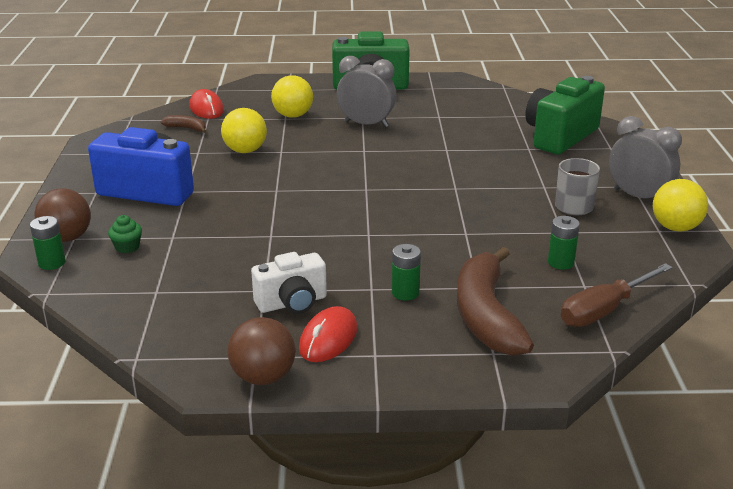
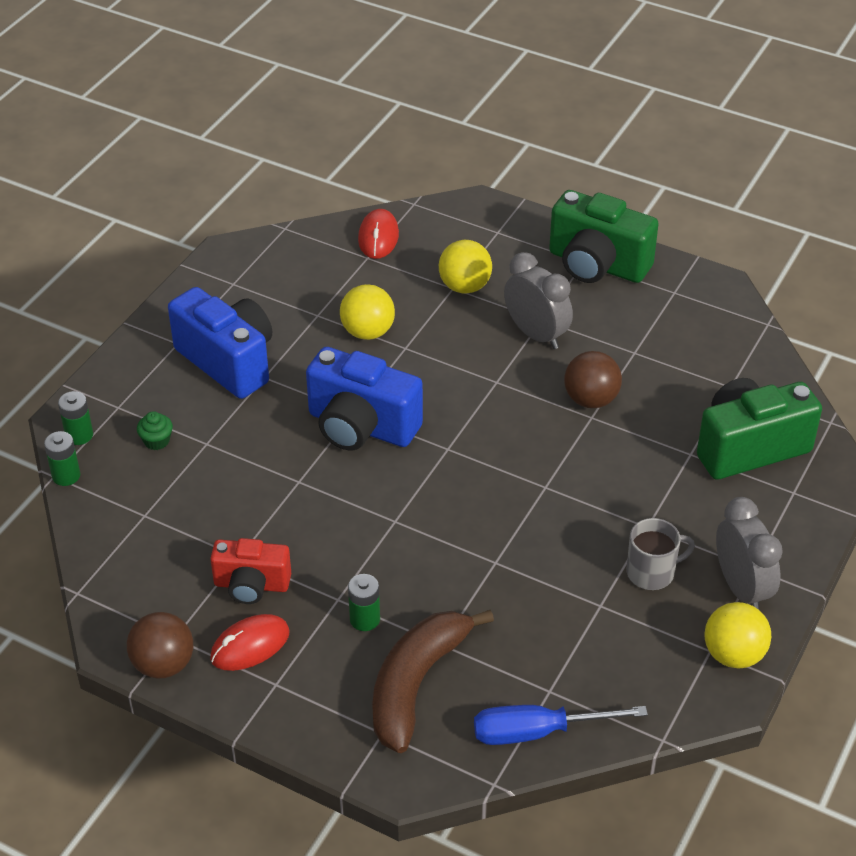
camera: 30 degrees right, 15 degrees up
(67, 238) = (112, 404): brown ball -> brown ball (591, 399)
(186, 128) = (333, 267): brown banana -> none
(290, 195) = (361, 426): none -> blue camera
(292, 303) = (251, 585): white camera -> red camera
(560, 263) = (555, 648): green battery -> green battery (66, 476)
(604, 310) = (537, 732): brown screwdriver -> blue screwdriver

